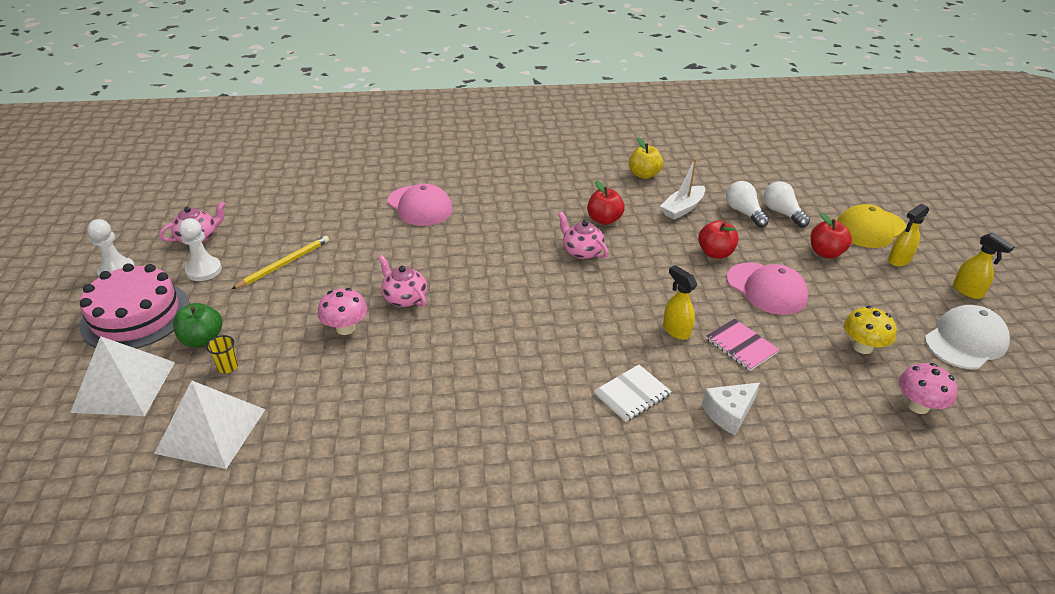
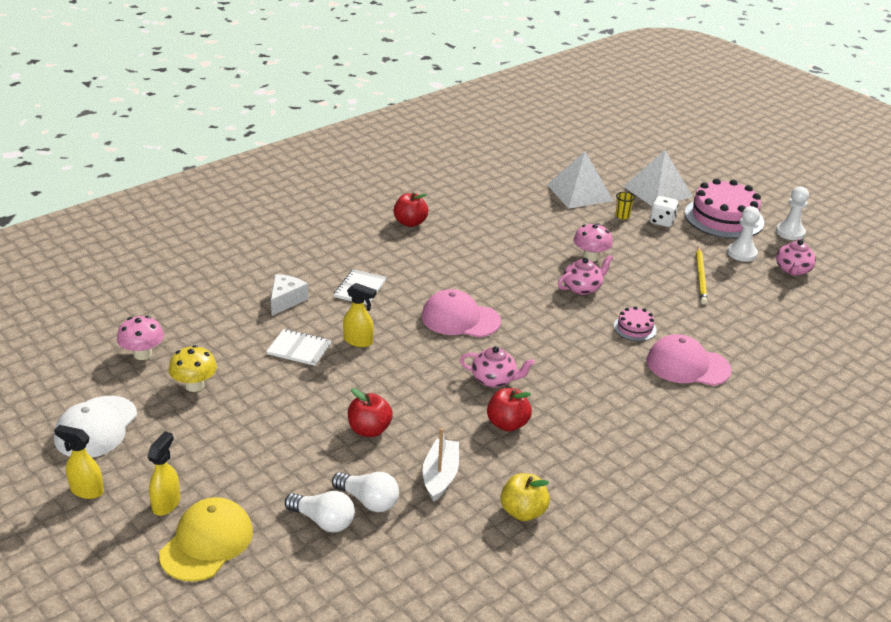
camera: 145 degrees right, 5 degrees down
(202, 339) = (662, 221): green apple -> white dice
(404, 298) = (582, 288): pink teapot -> pink teapot turned 45 degrees counterclockwise
(415, 245) = (635, 328): none -> pink cake
(741, 345) = (299, 349): pink notebook -> white notebook
(766, 289) = (300, 409): pink cap -> pink cap (460, 319)
(825, 253) = (253, 479): red apple -> red apple (410, 223)

